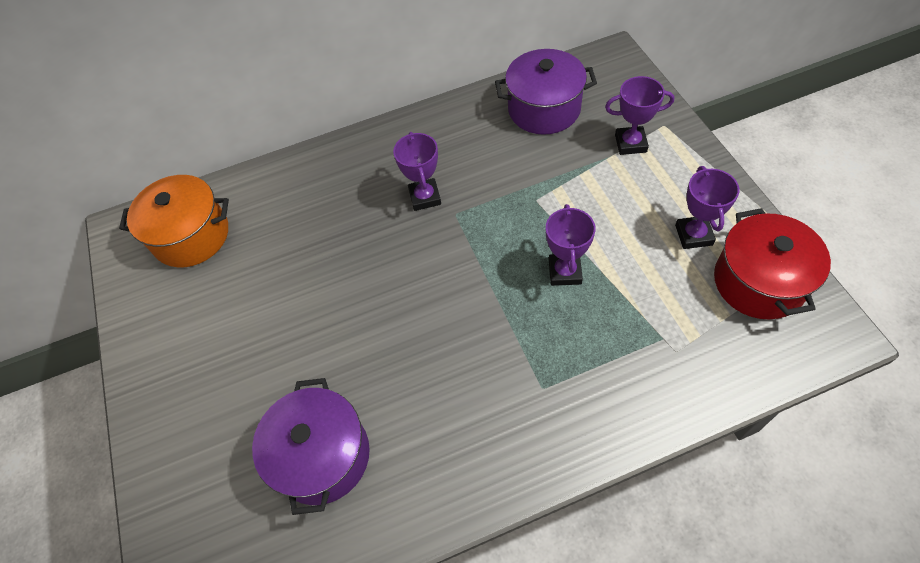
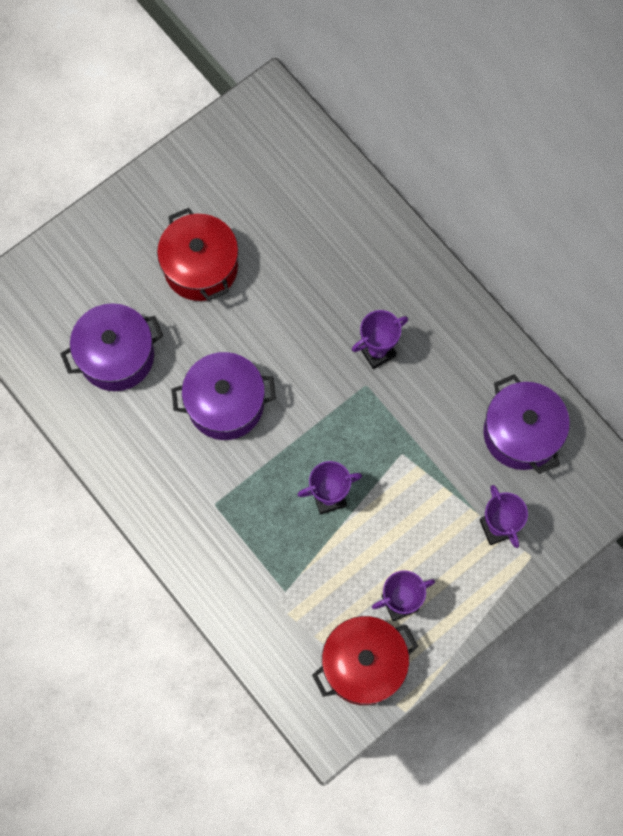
camera: 65 degrees right, 15 degrees up
(191, 236) = (278, 162): orange pot -> none
(262, 335) = (200, 267): none -> red pot
(427, 347) = (225, 404): none -> purple pot

